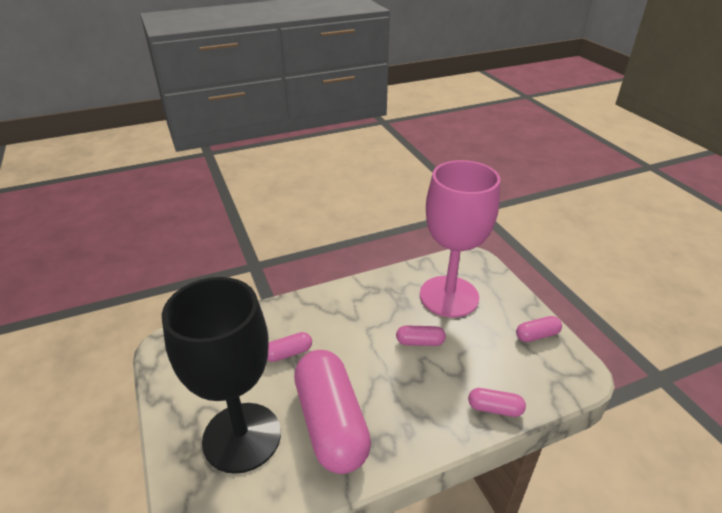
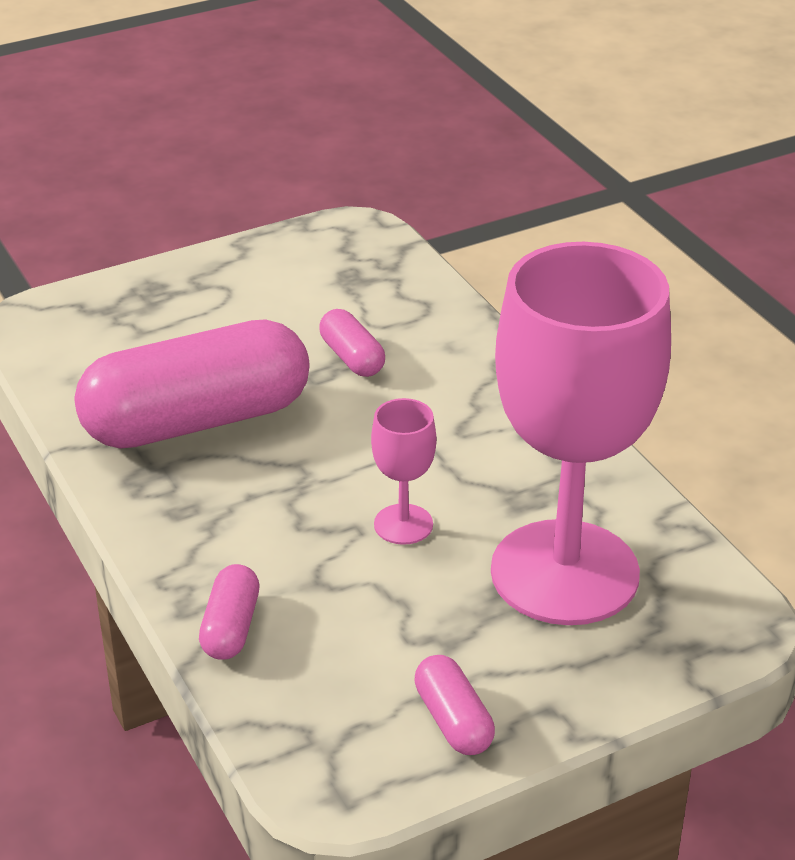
camera: 85 degrees right, 0 degrees up
(242, 437) = (171, 334): black goblet -> none
(420, 342) = (403, 524): pink capsule -> pink goblet

